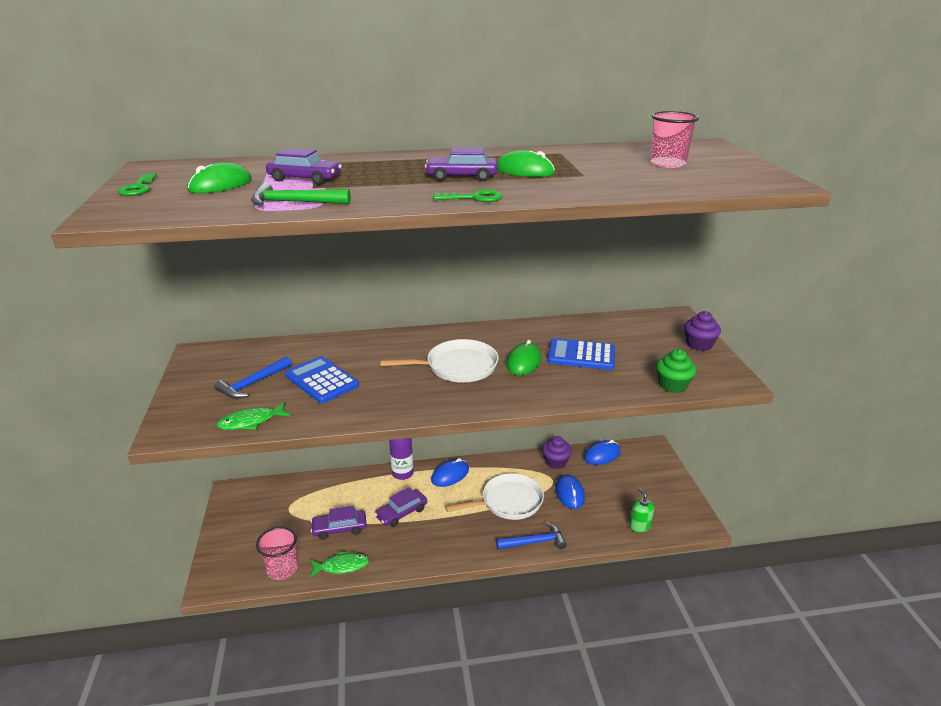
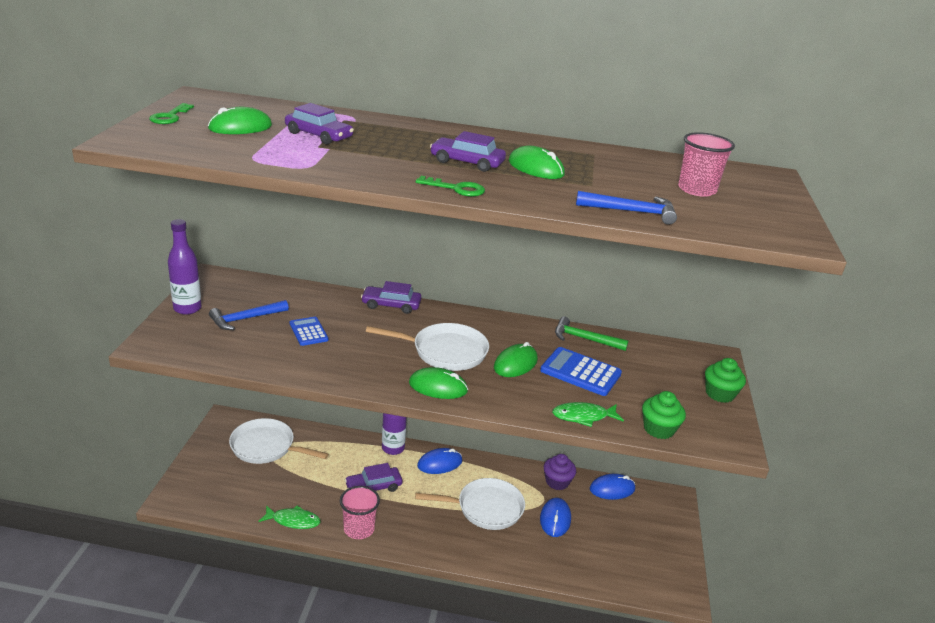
camera: 15 degrees right, 0 degrees up
(188, 388) = (187, 308): none -> purple bottle
(251, 422) = (225, 354): green fish -> green fish (583, 416)
(282, 569) = (238, 506): pink cup -> pink cup (359, 529)
(284, 506) = (266, 447): none -> white pan
(294, 203) = (289, 160): green hammer -> green hammer (585, 339)
(321, 380) = (308, 332): blue calculator -> blue calculator, size x0.63
(339, 528) = (307, 484): purple car -> purple car (391, 305)
(470, 399) = (438, 387): none -> green mouse
(534, 542) = (492, 557): blue hammer -> blue hammer (631, 211)
(639, 526) = (613, 575): green soap dispenser -> none
(699, 344) = (719, 394): purple cupcake -> green cupcake

